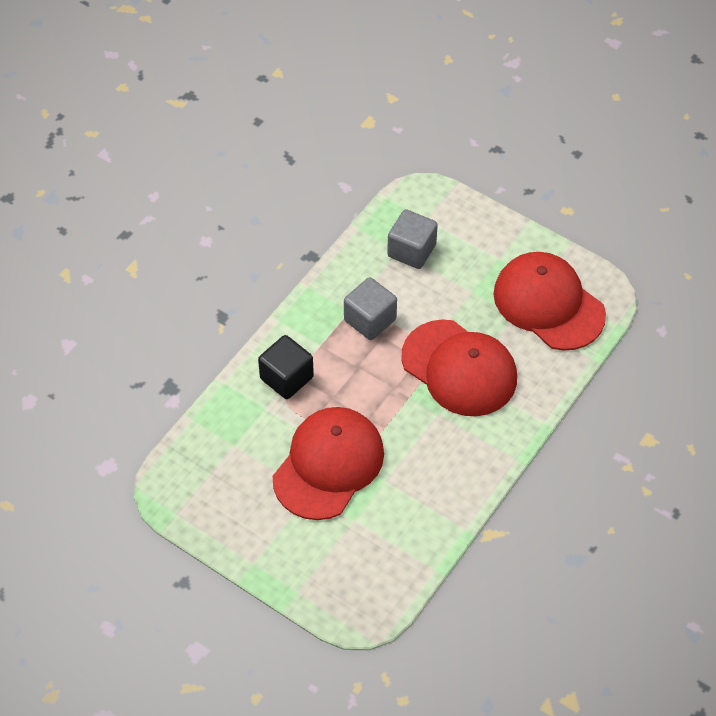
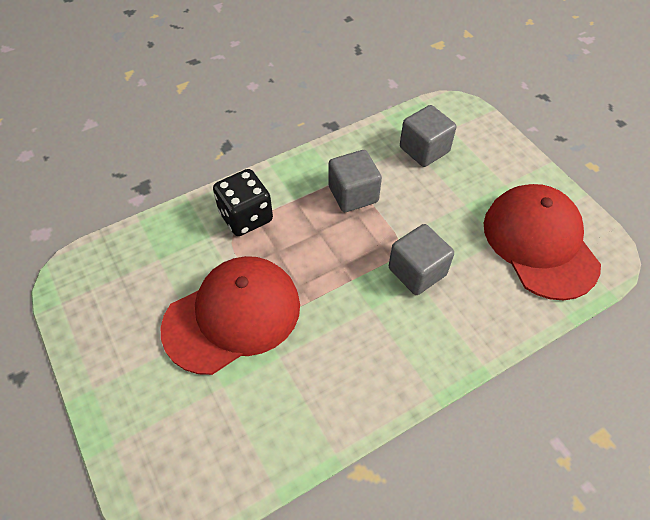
camera: 25 degrees right, 0 degrees up
(286, 378) = (246, 217): black cube -> black dice
(459, 368) = (417, 271): red cap -> grey cube

